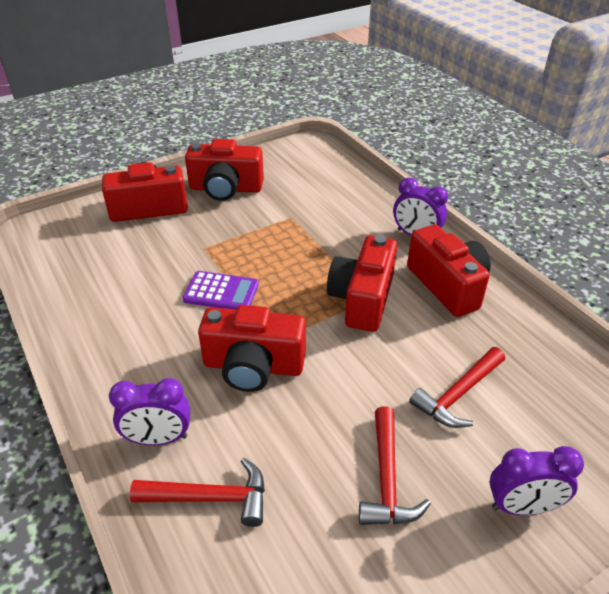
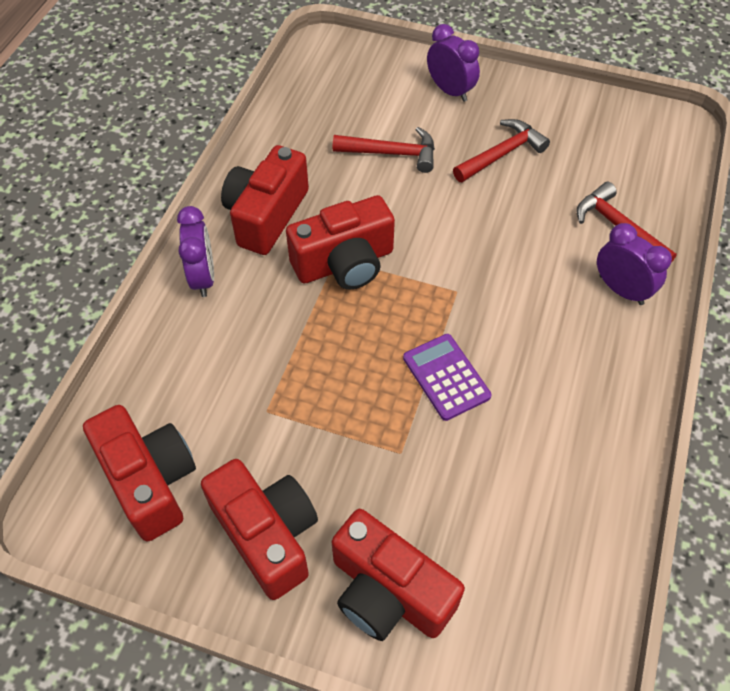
camera: 130 degrees left, 15 degrees up
(253, 366) = (498, 284): red camera -> red camera (150, 480)

